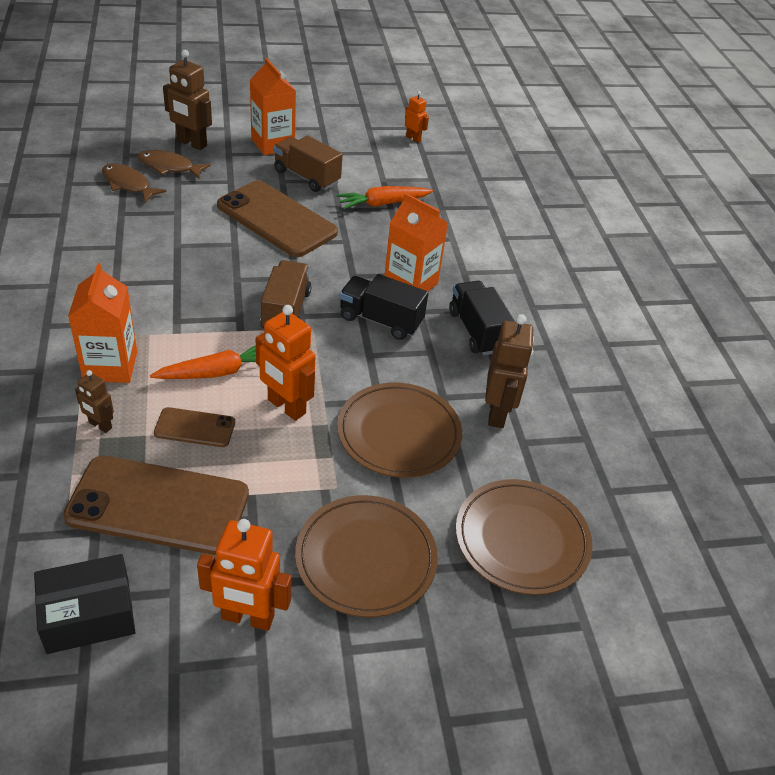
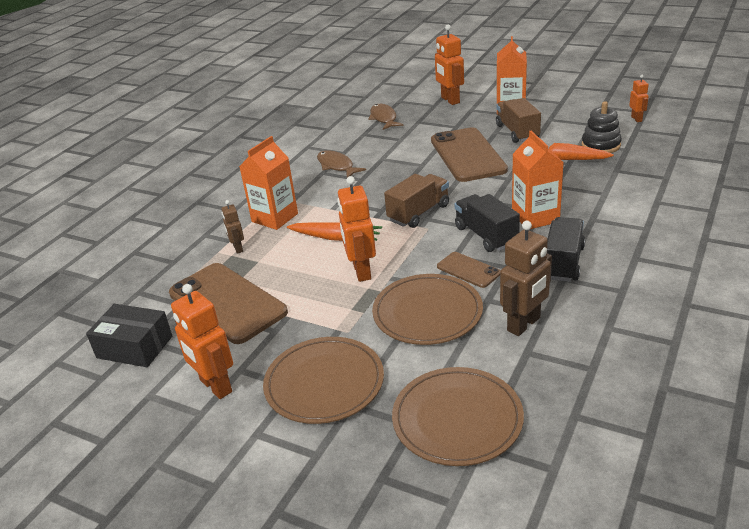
camera: 45 degrees right, 10 degrees down
(169, 167) = (421, 112): brown fish -> brown fish (337, 166)
(191, 143) = (450, 100): brown robot -> orange robot
(195, 428) = (290, 266): brown phone -> brown phone (468, 270)
(404, 179) = (601, 145): none -> black stacking toy

